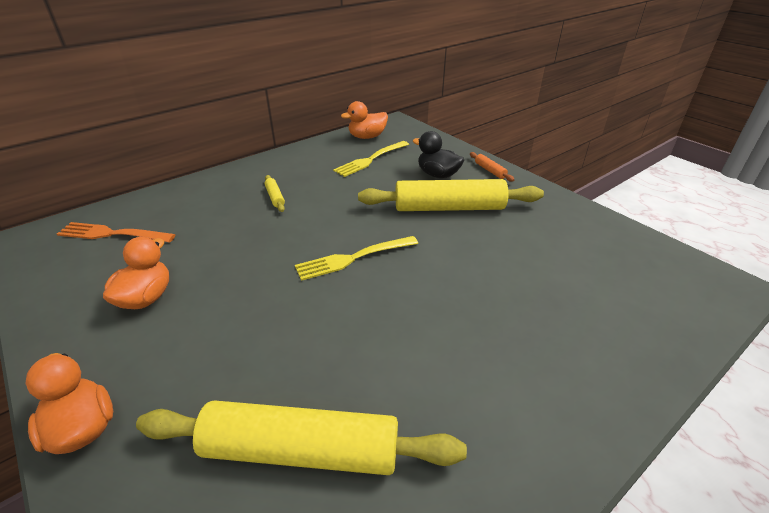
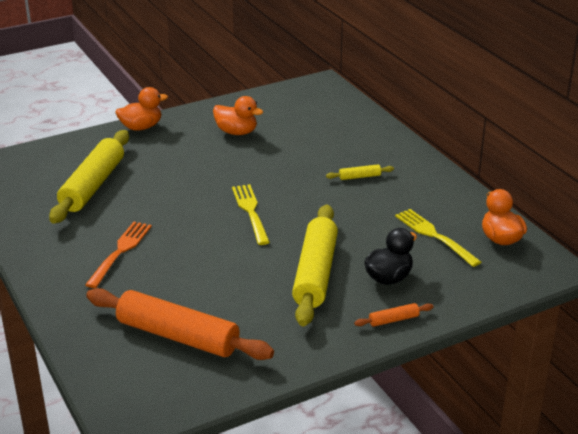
camera: 100 degrees right, 5 degrees down
(112, 234) = (319, 111): orange fork -> orange fork (120, 252)
(594, 275) = (178, 336): none -> orange rolling pin

